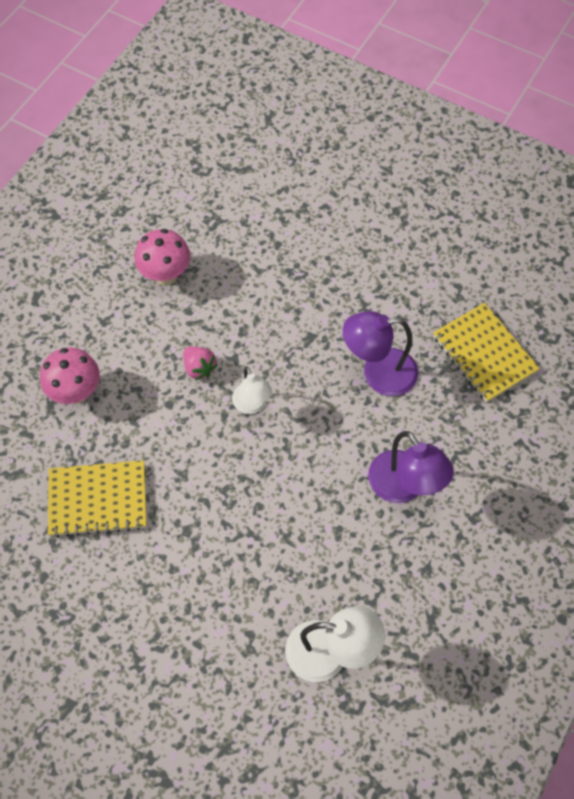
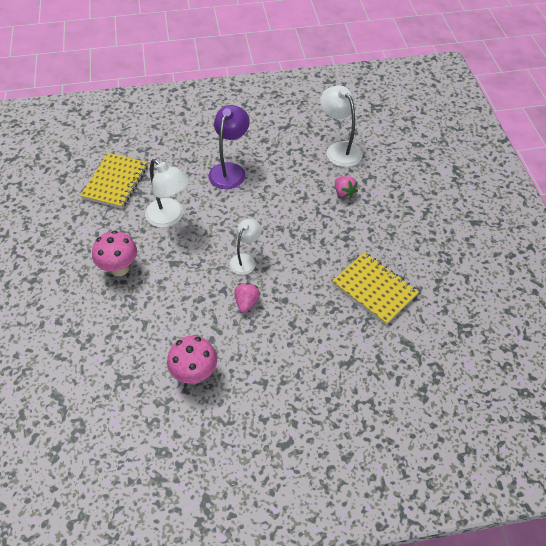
camera: 130 degrees left, 10 degrees down
(76, 392) = (326, 355): pink mushroom -> pink mushroom (120, 268)
(252, 589) = (344, 193): none -> pink strawberry
(378, 373) = (170, 218): purple lamp -> white lamp

